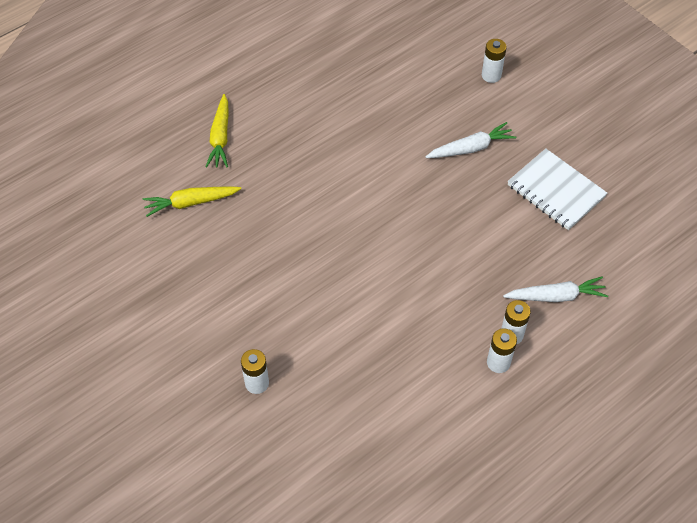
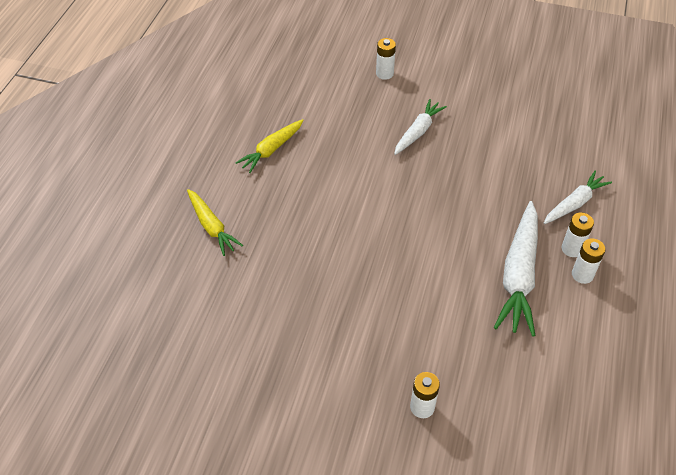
camera: 35 degrees left, 5 degrees down
(190, 203) = (233, 293): yellow carrot -> yellow carrot (271, 150)
(439, 329) = (519, 275): none -> white carrot
(555, 191) = (505, 130): white notebook -> none

